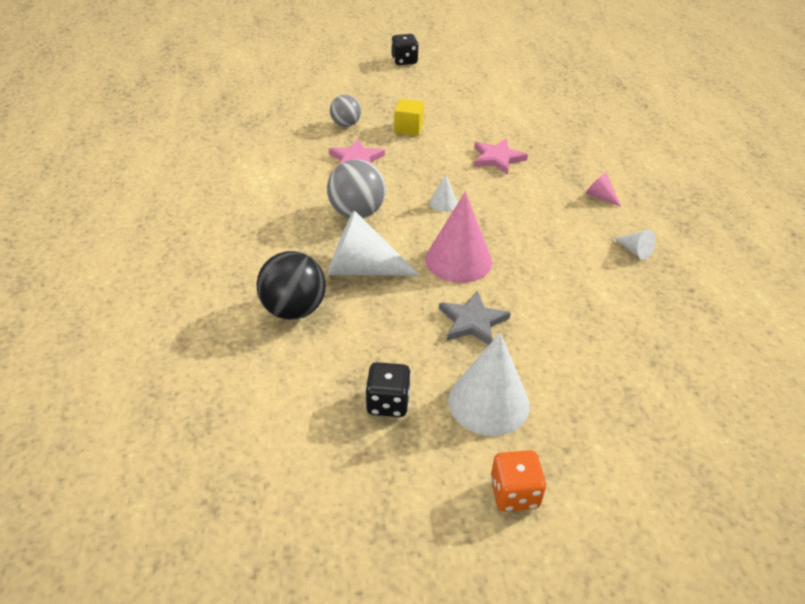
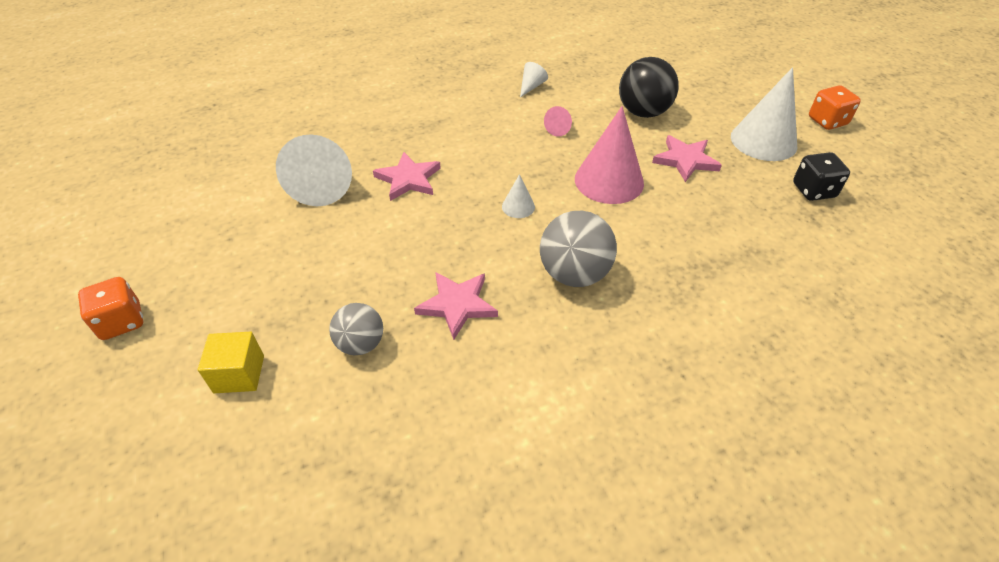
camera: 105 degrees left, 5 degrees up
(293, 309) = (766, 281): black ball -> black ball (643, 112)
(361, 269) = (668, 245): white cone -> white cone (322, 184)
(404, 61) = (122, 322): black dice -> orange dice
(408, 128) = (356, 269): yellow cube -> yellow cube (239, 374)
(472, 322) = (685, 160): grey star -> pink star
(600, 196) = (456, 107): pink cone -> pink cone (560, 128)

